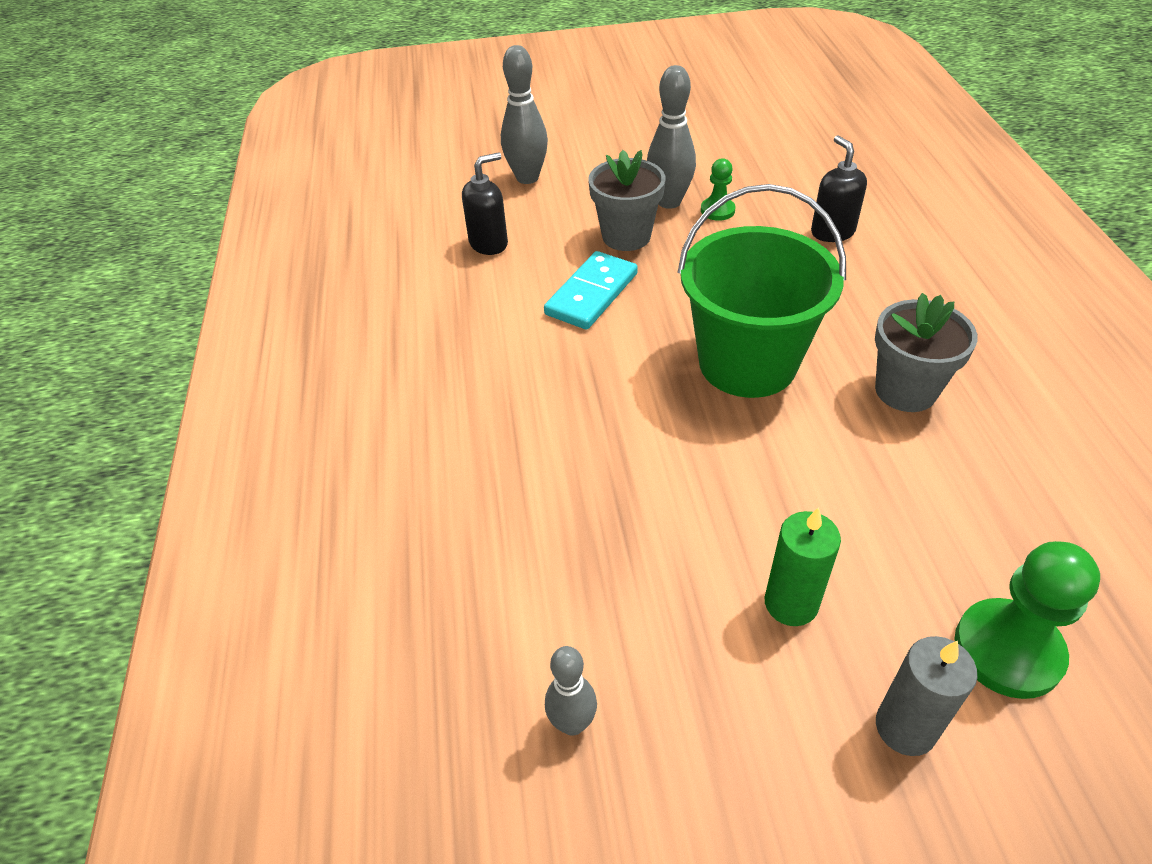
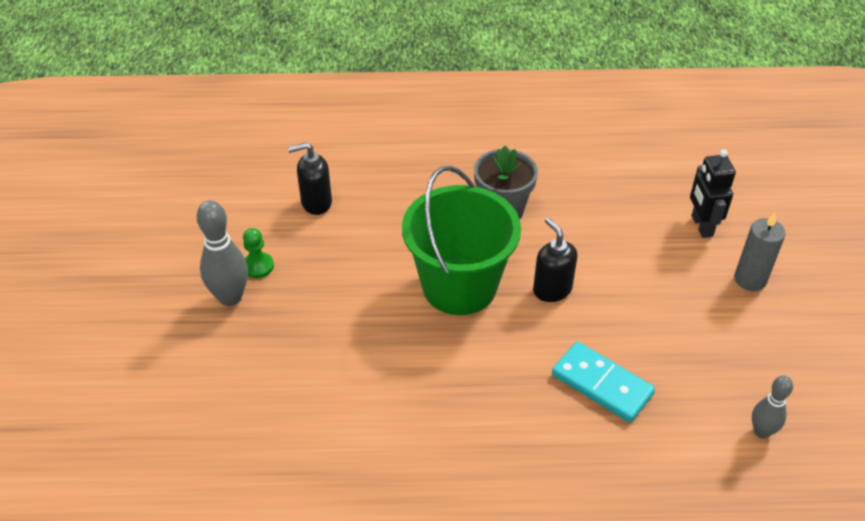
camera: 85 degrees left, 0 degrees up
(489, 243) = (243, 450): black soap dispenser -> black soap dispenser (552, 289)
(527, 178) = (136, 407): grey bowling pin -> none
(591, 294) = (349, 373): turquoise domino -> turquoise domino (601, 384)
(626, 236) = (272, 337): grey flower pot -> none
(791, 603) = (673, 309): green candle -> none
(1008, 650) = (701, 226): green pawn -> black robot

